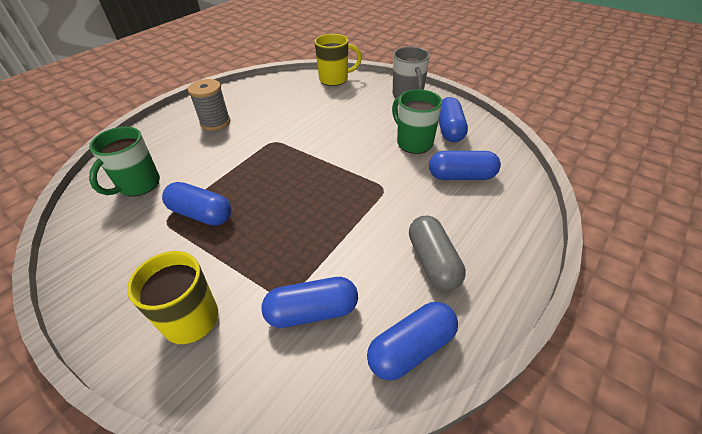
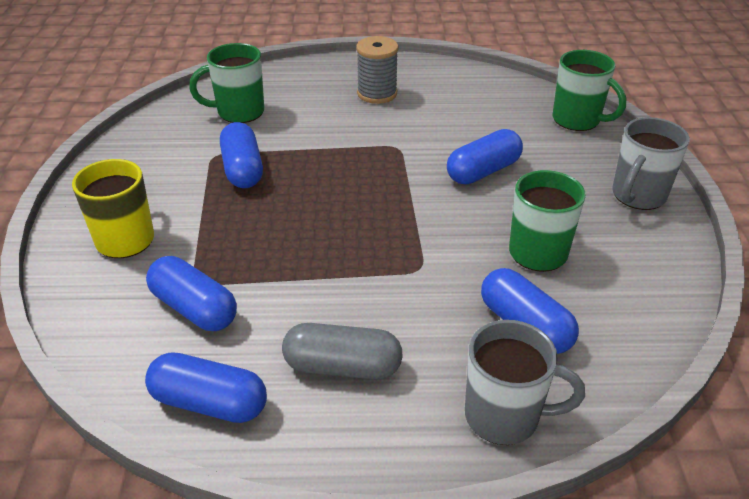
camera: 50 degrees right, 5 degrees down
(335, 79) = (577, 120): yellow mug -> green mug
(433, 262) = (342, 366): grey capsule -> grey capsule turned 60 degrees clockwise
(449, 129) = (614, 270): blue capsule -> blue capsule (483, 171)
(518, 218) = (504, 417): none -> grey mug

